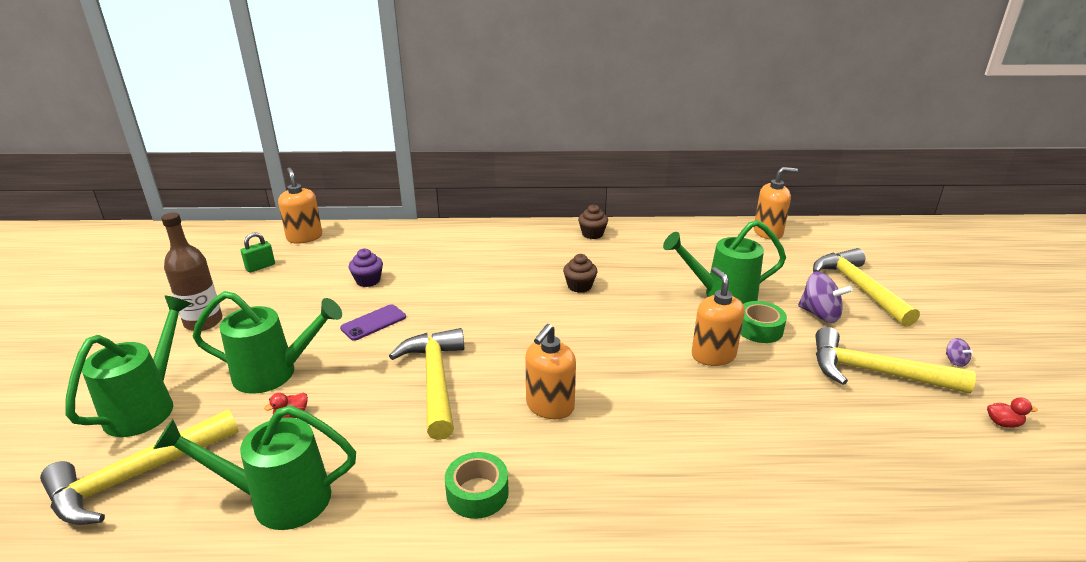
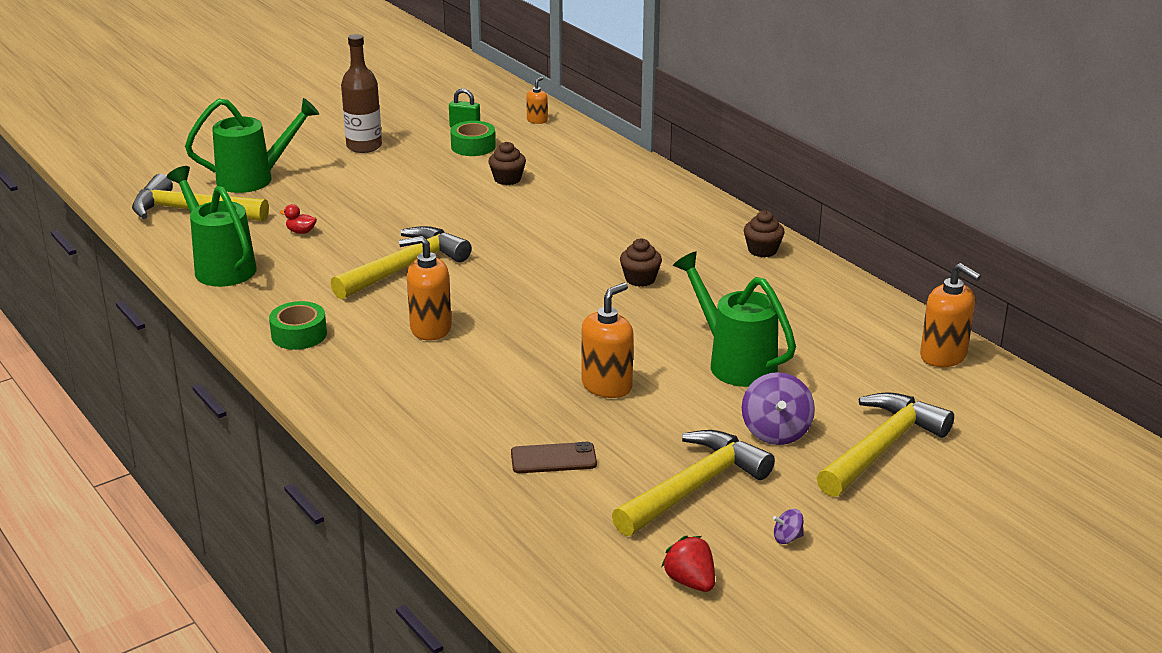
camera: 55 degrees right, 0 degrees up
(274, 373) = (338, 203): green watering can -> none
(304, 237) = (537, 120): orange soap dispenser -> orange soap dispenser, size x0.54
(368, 280) = (507, 179): purple cupcake -> brown cupcake
(373, 322) = (449, 209): purple phone -> none
(759, 329) = (692, 400): green tape -> green tape (473, 146)
(802, 421) = (553, 459): none -> brown phone
(875, 373) = (694, 487): yellow hammer -> yellow hammer turned 60 degrees clockwise
(955, 361) = (787, 538): purple spinning top -> purple spinning top turned 45 degrees clockwise
(1003, 423) = (690, 582): red duck -> red strawberry

